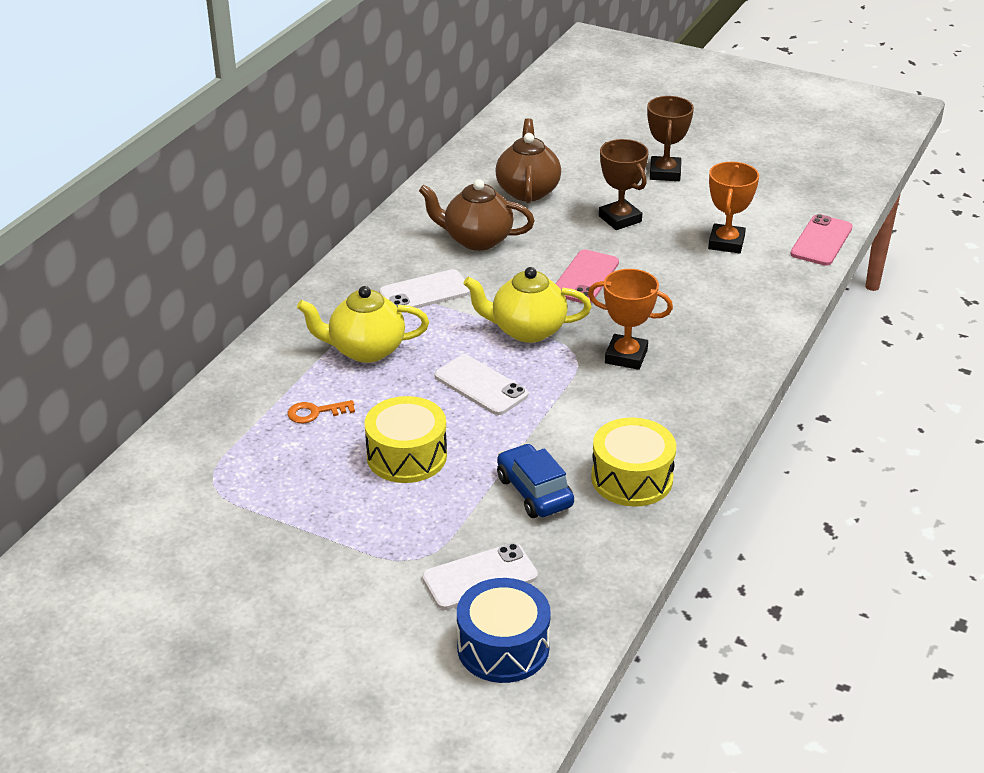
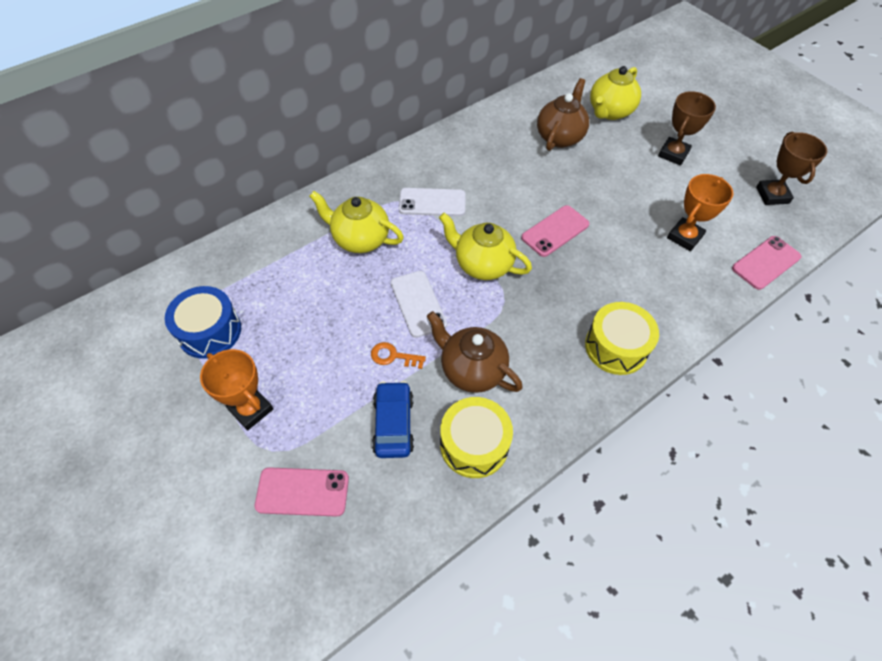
camera: 25 degrees right, 20 degrees up
(315, 412) = (292, 282): orange key -> orange key (393, 356)
(406, 456) = (326, 348): yellow drum -> yellow drum (616, 347)
(477, 240) = (497, 168): brown teapot -> brown teapot (472, 370)
(479, 577) = (302, 491): white phone -> pink phone
(503, 647) = (274, 573): blue drum -> blue drum (209, 331)
(567, 152) = (610, 112): none -> yellow teapot
(620, 219) = (613, 185): brown trophy -> brown trophy (772, 195)
(626, 356) = (541, 319): orange trophy -> orange trophy (251, 409)

